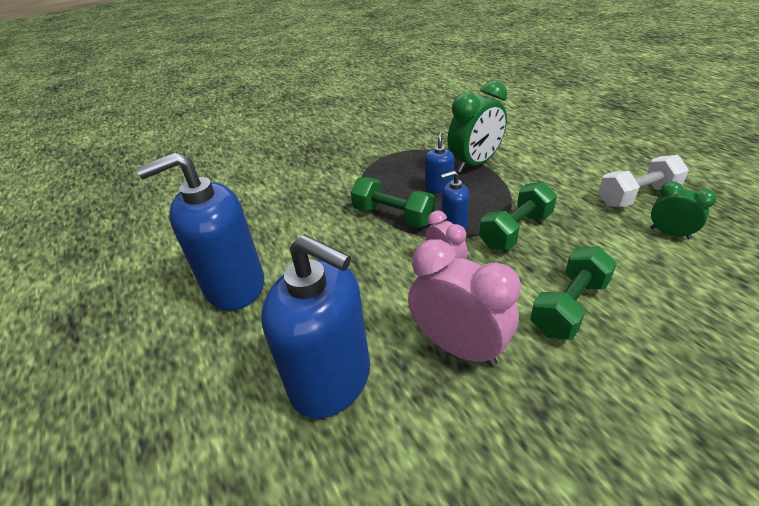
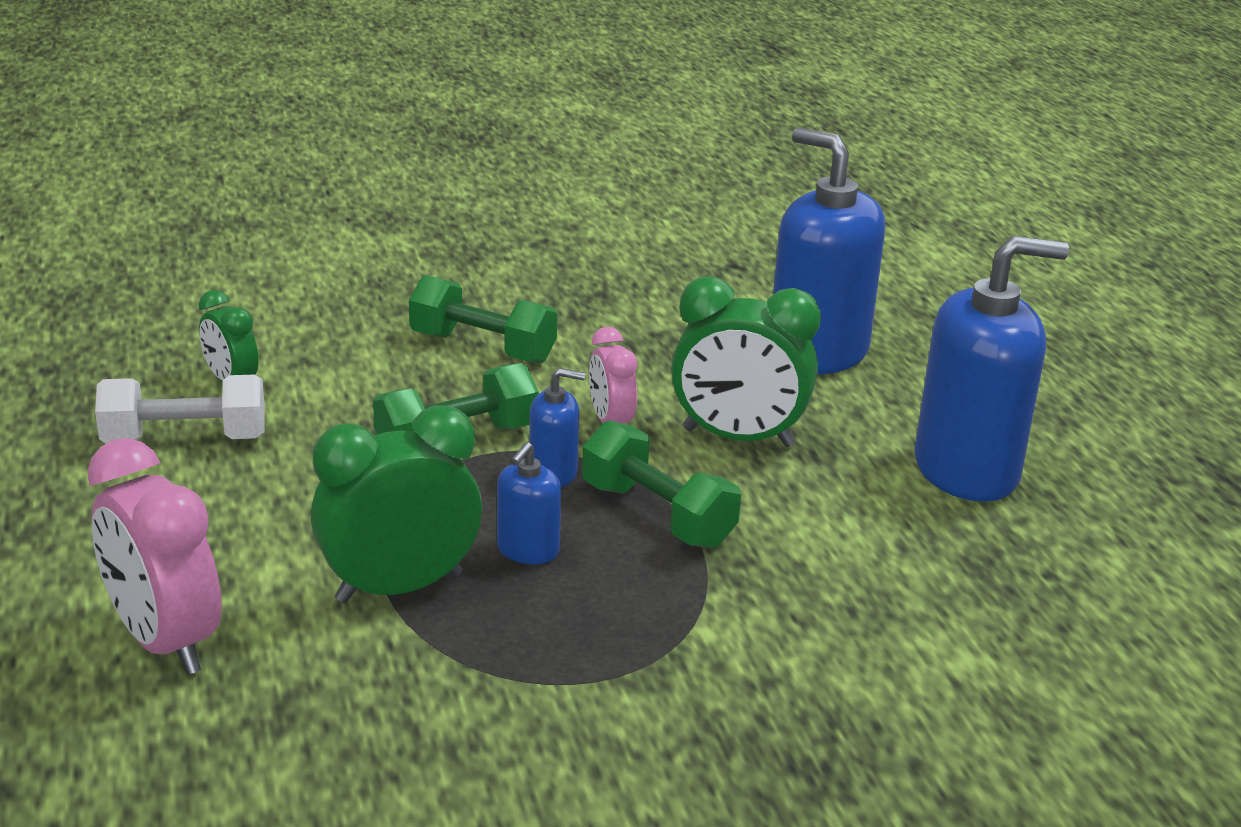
camera: 170 degrees left, 10 degrees down
(369, 273) = (738, 438): none -> green clock
(458, 347) = (651, 346): pink clock -> pink clock (164, 641)
(569, 307) = (483, 347): green dumbbell -> green dumbbell turned 60 degrees clockwise

